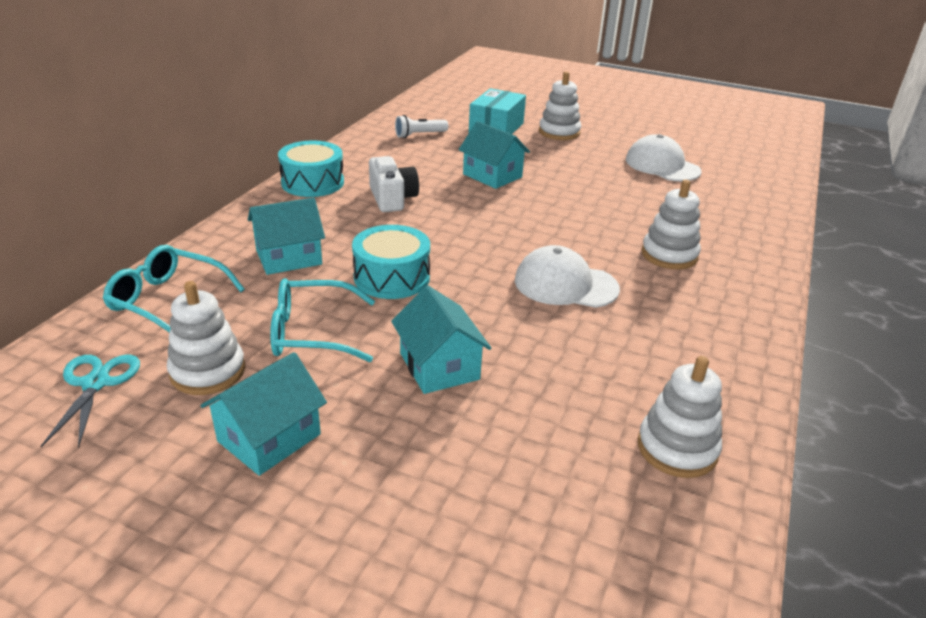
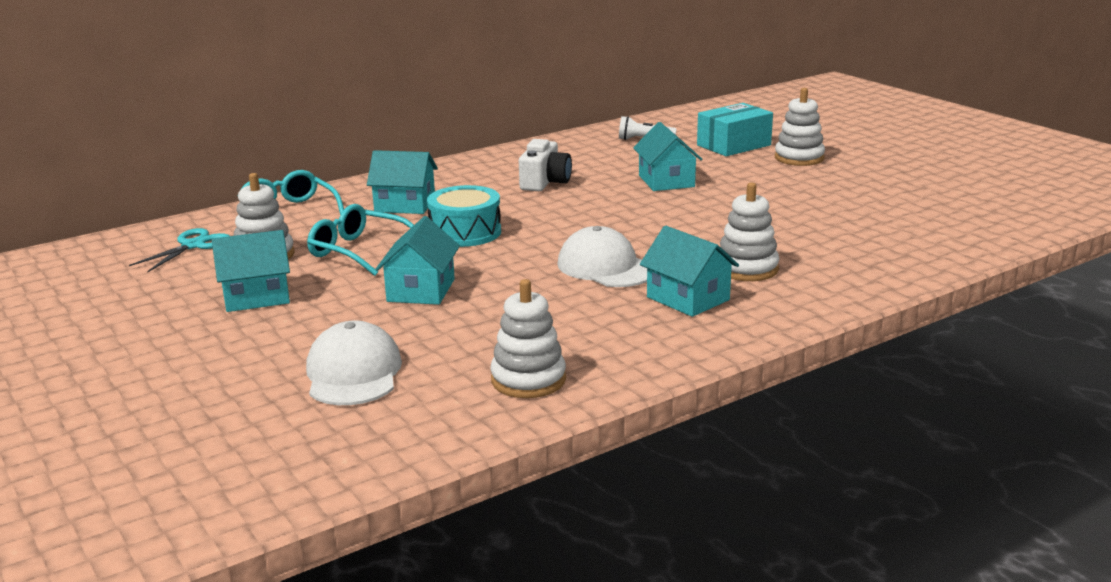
camera: 35 degrees right, 10 degrees down
(312, 183) = (493, 160): turquoise drum -> none
(662, 165) = (872, 202): white cap -> white cap (353, 373)
(671, 301) = (688, 298): none -> turquoise house

